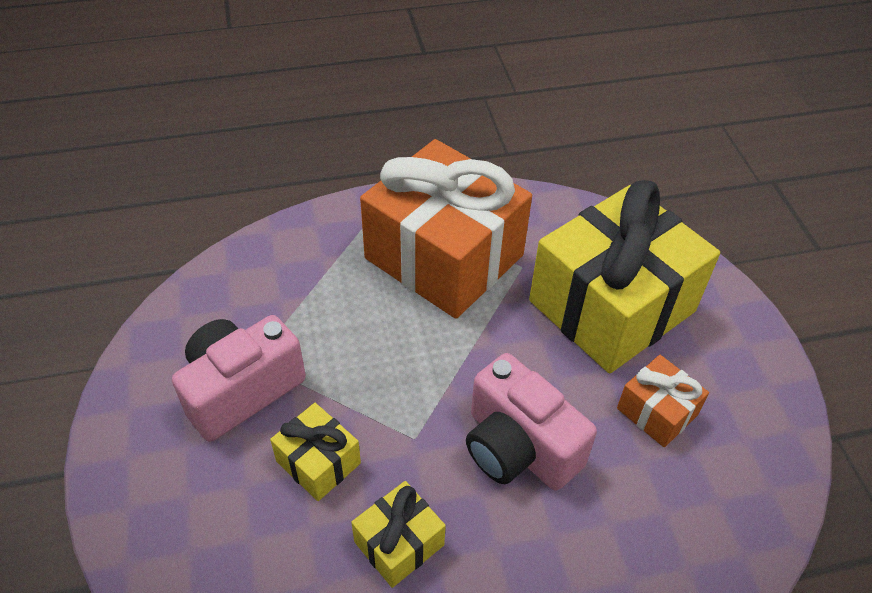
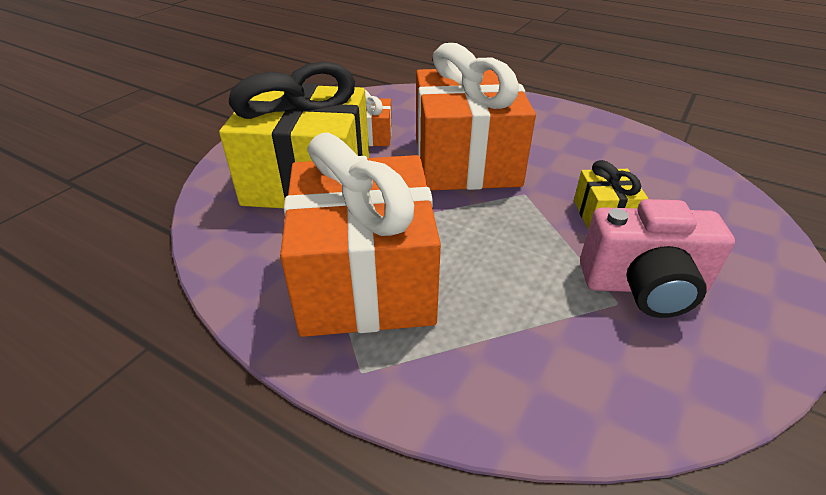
camera: 135 degrees left, 10 degrees down
(399, 543) = (578, 163): yellow gift -> none
(518, 447) = (466, 160): pink camera -> orange gift

